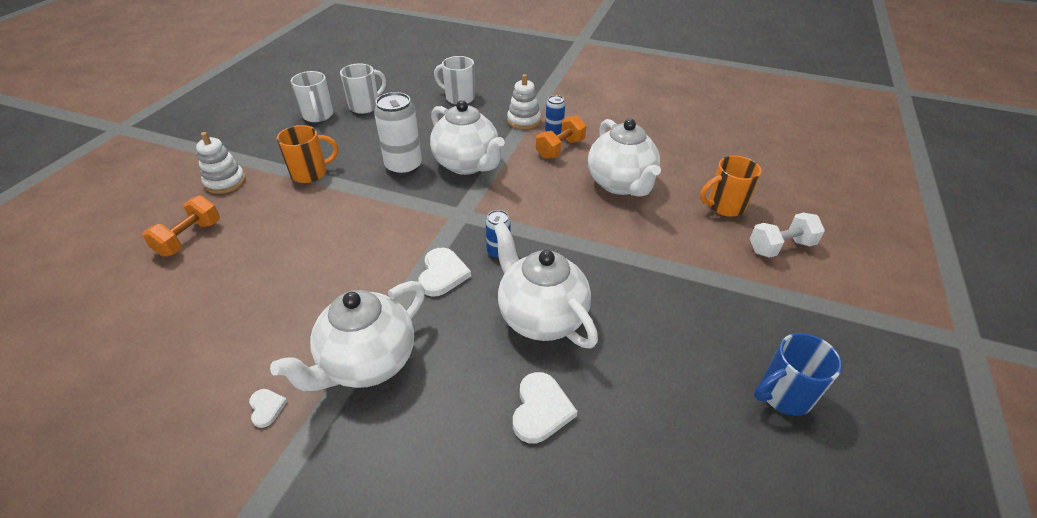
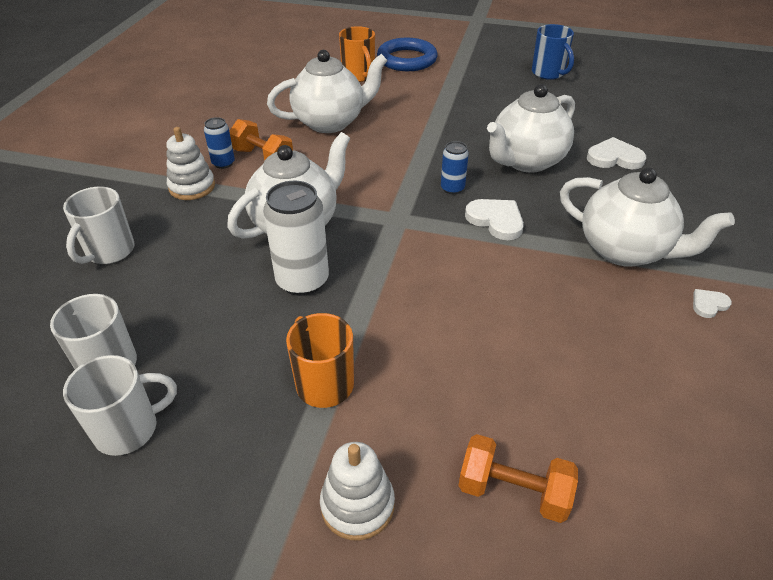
camera: 95 degrees left, 0 degrees up
(442, 274) = (496, 220): white heart -> white heart turned 45 degrees clockwise
(780, 247) = (407, 59): white dumbbell -> blue ring

